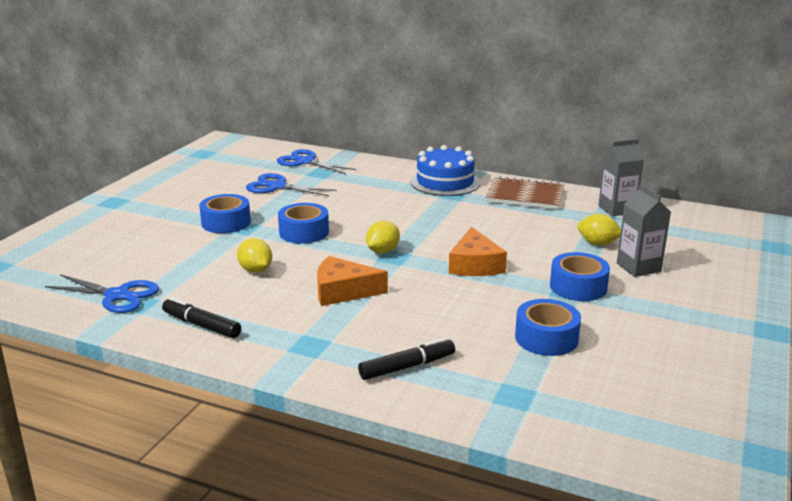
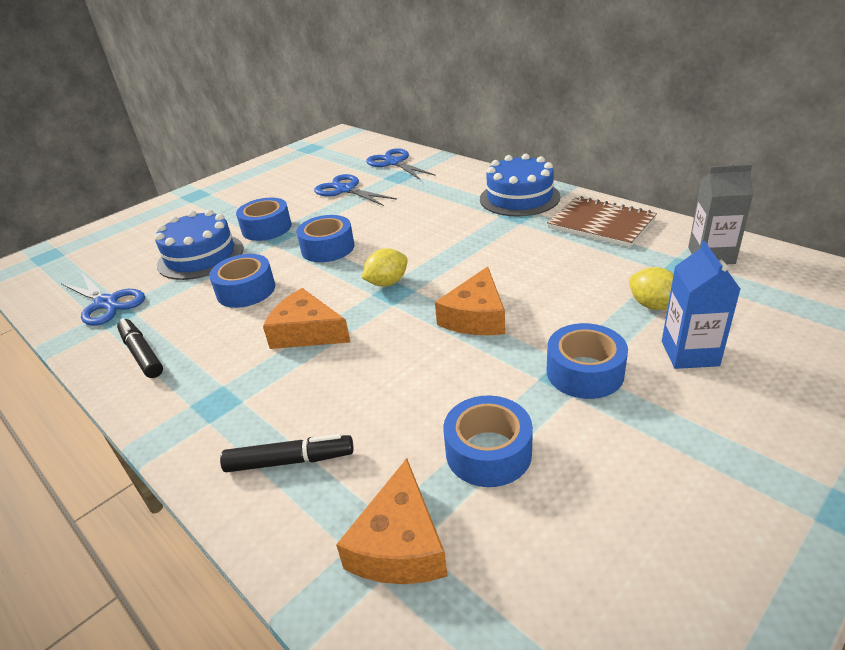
camera: 25 degrees right, 10 degrees up
(179, 250) = (200, 256): none -> blue cake
(255, 270) = (246, 290): yellow lemon -> blue tape
(525, 392) = (399, 544): none -> orange cheese
(638, 267) = (689, 353): grey carton -> blue carton

